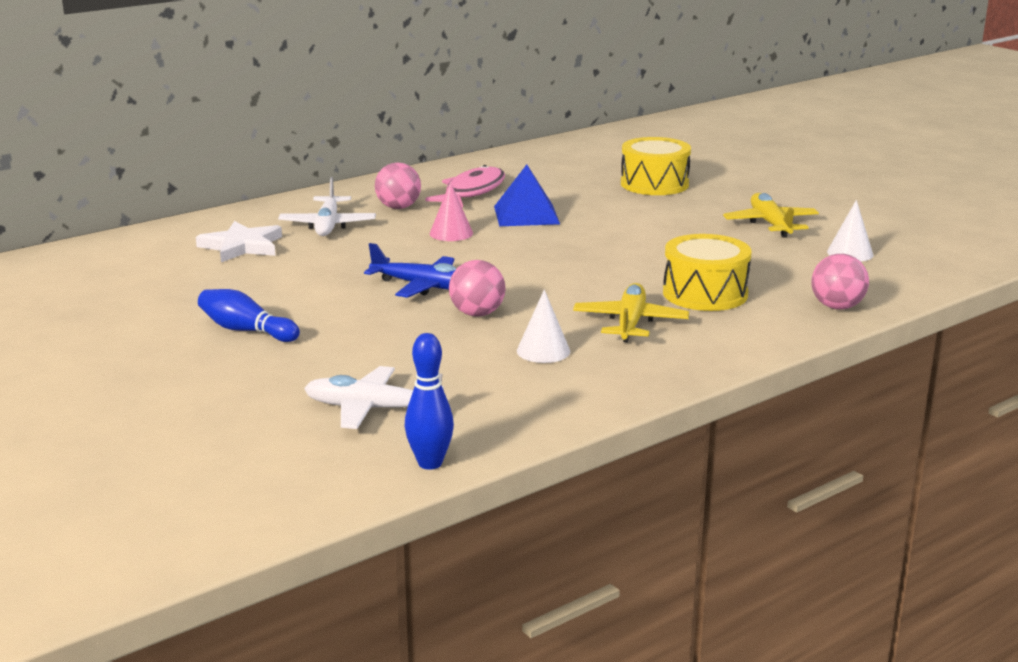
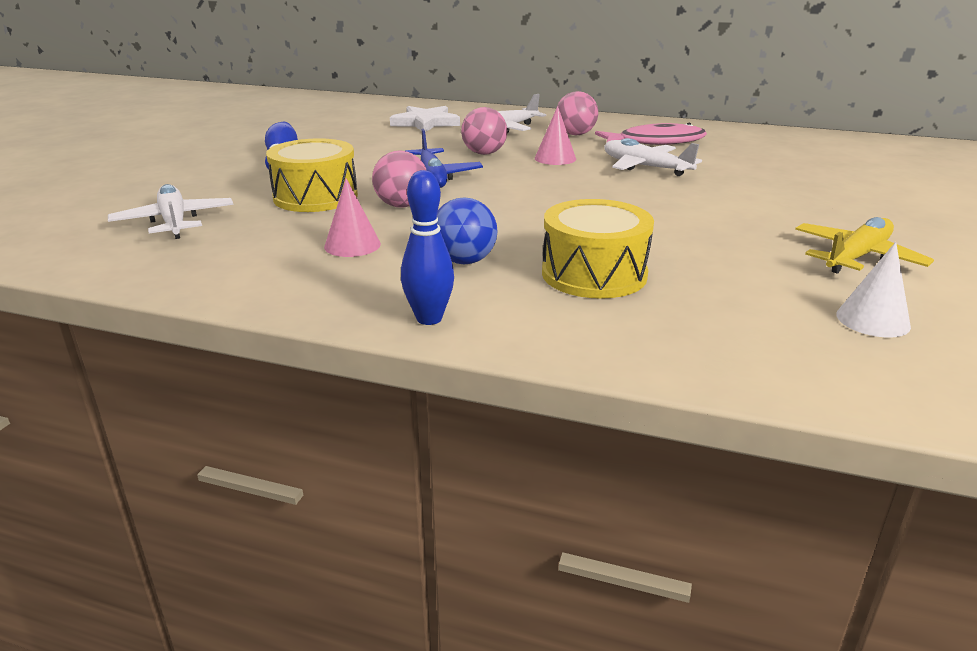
camera: 55 degrees right, 5 degrees up
(430, 463) = (81, 265): blue bowling pin -> blue bowling pin (429, 318)
(526, 215) = (645, 167): blue pyramid -> white plane
(543, 351) = (352, 245): white cone -> pink cone
(630, 323) = (464, 261): yellow plane -> blue ball
(654, 184) = (832, 186): yellow drum -> yellow drum (315, 197)
(837, 307) = (683, 353): pink ball -> pink ball (484, 153)

